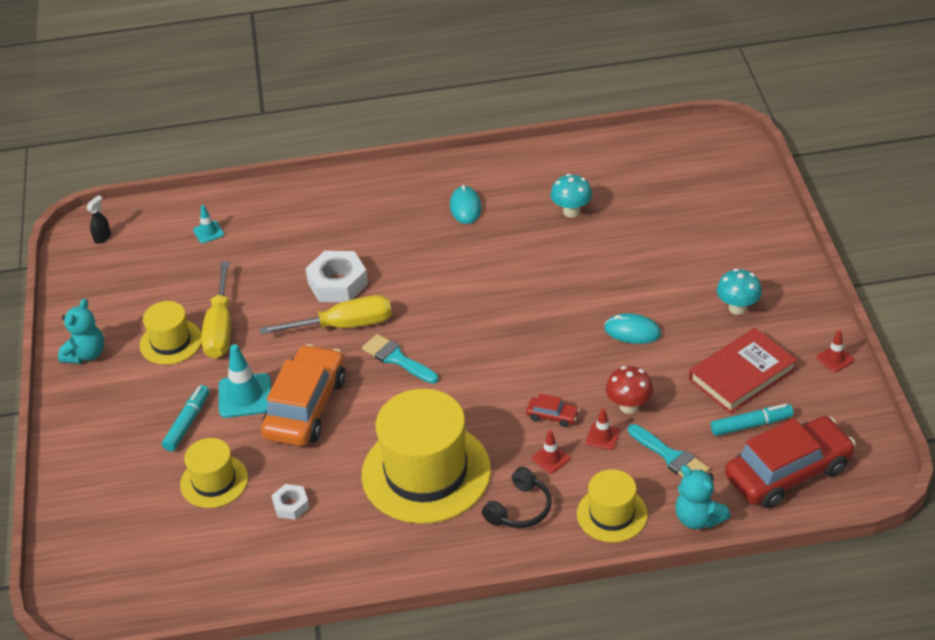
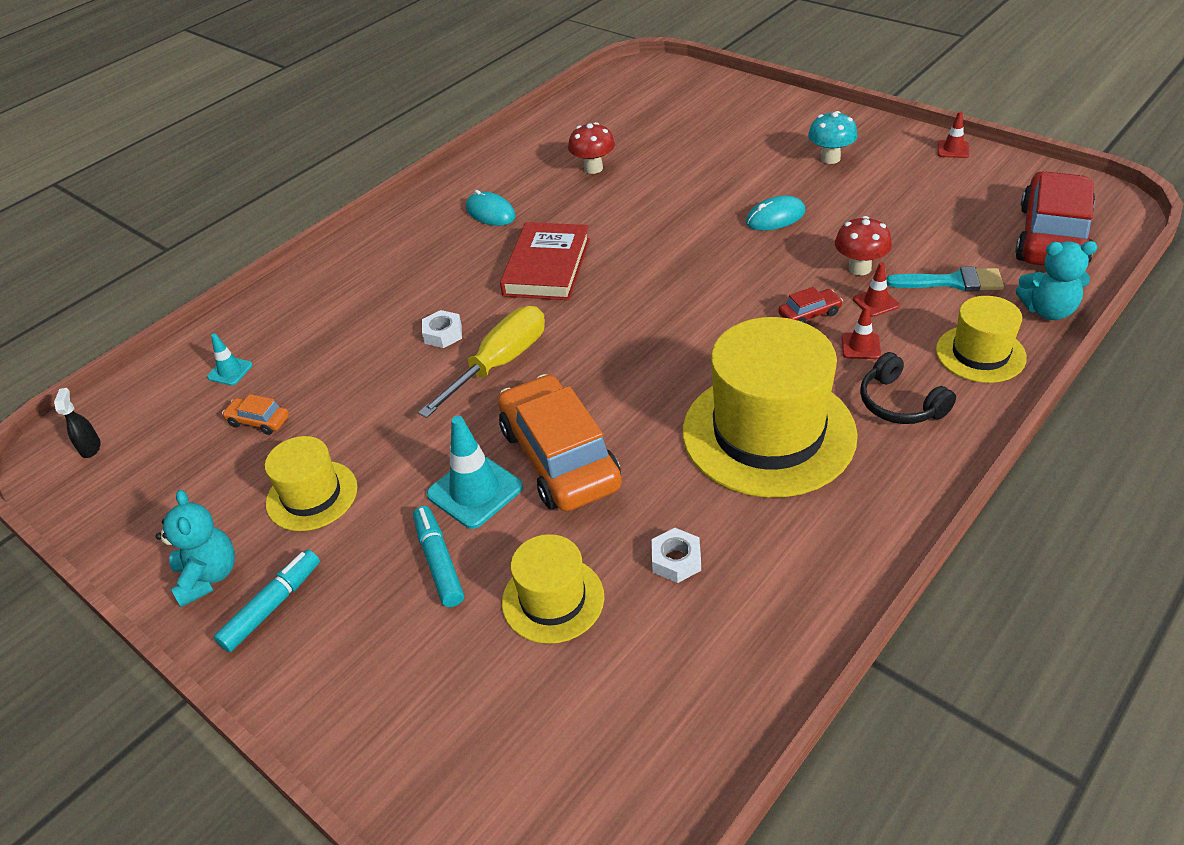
camera: 40 degrees left, 0 degrees up
(191, 277) = (259, 421): none -> orange car
(220, 328) = (358, 446): yellow screwdriver -> none
(338, 283) = (443, 334): white nut -> white nut, size x0.54
(397, 359) = (596, 358): turquoise brush -> none
(520, 509) = (900, 403): black headphones -> black headphones turned 150 degrees clockwise
(571, 211) = (593, 168): turquoise mushroom -> red mushroom
(742, 375) = (907, 196): red book -> red book (547, 267)
(751, 425) = (971, 223): turquoise marker -> turquoise marker (272, 606)

